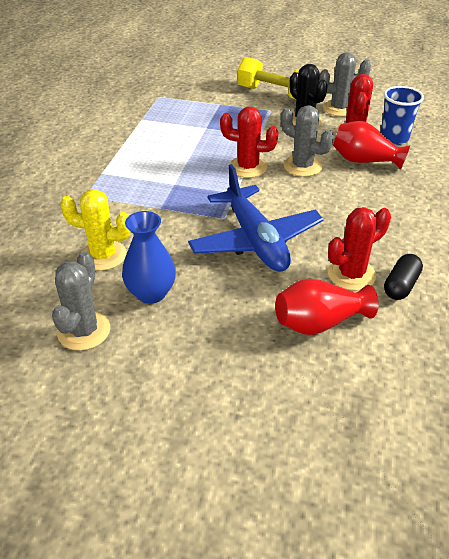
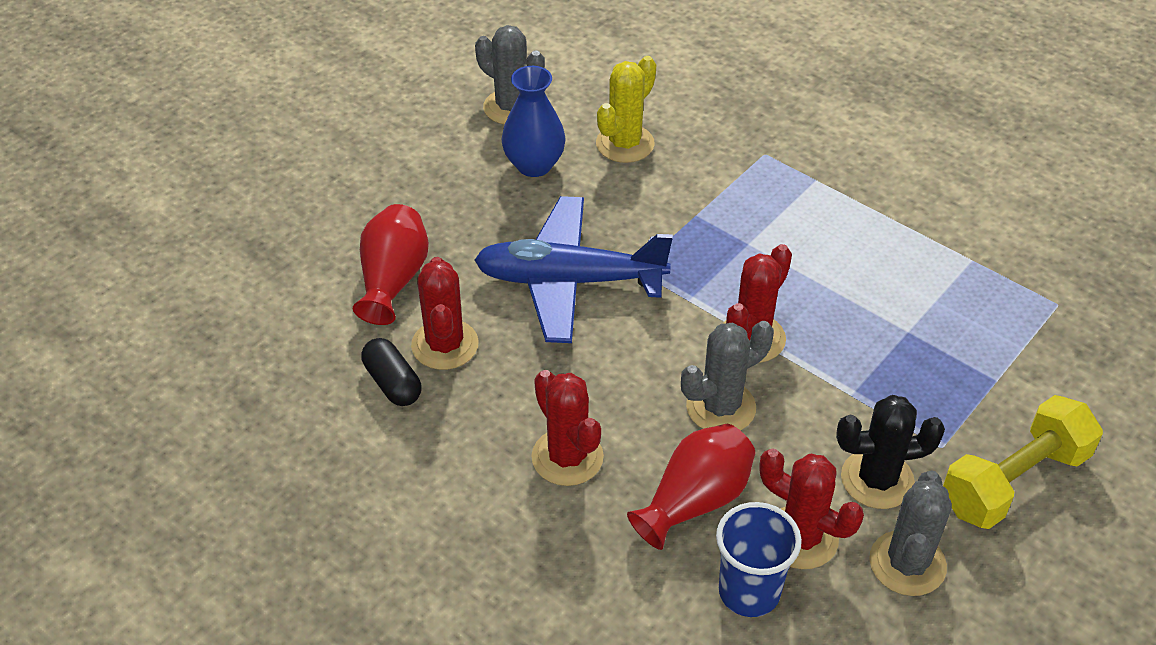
camera: 115 degrees right, 5 degrees up
(380, 203) = (567, 457): none -> red cactus

